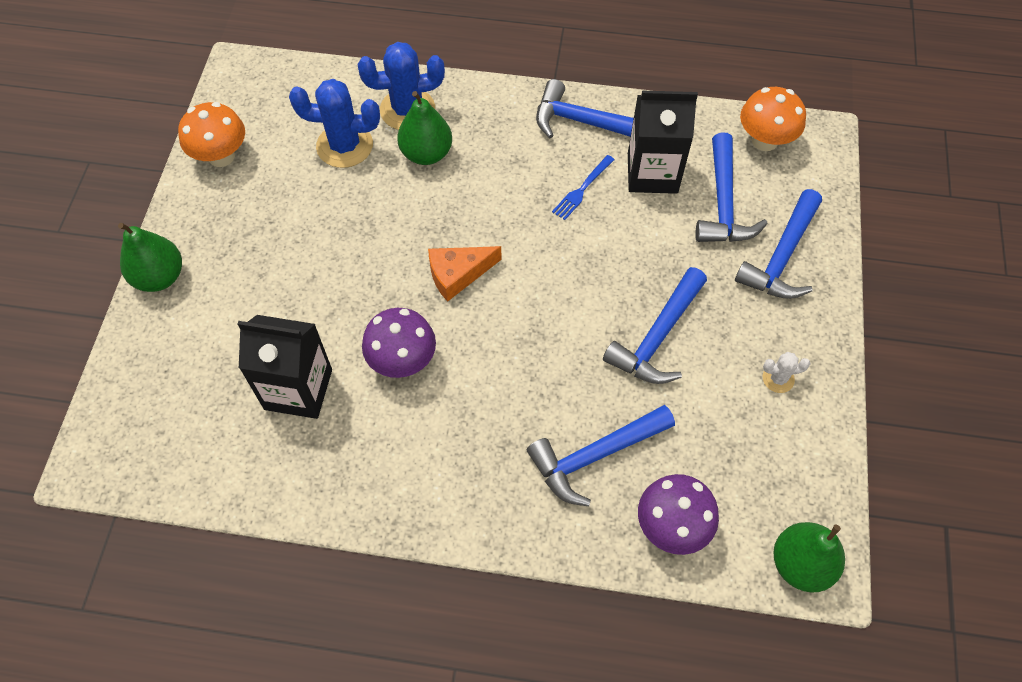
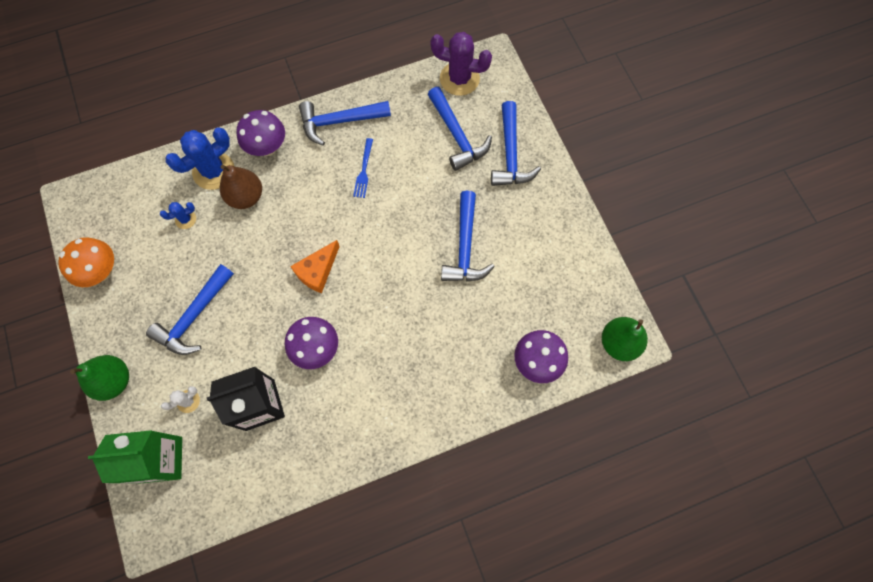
camera: 30 degrees left, 10 degrees up
(152, 389) = (161, 459): none -> green carton
(344, 146) = (185, 219): blue cactus -> blue cactus, size x0.49
(426, 153) = (246, 197): green pear -> brown pear
(484, 112) = (267, 147): none -> purple mushroom
(595, 456) = (469, 344): blue hammer -> blue hammer (194, 316)
(652, 173) = (402, 136): black carton -> none
(764, 140) = (459, 79): orange mushroom -> purple cactus
(778, 379) = (549, 235): white cactus -> white cactus (188, 401)

